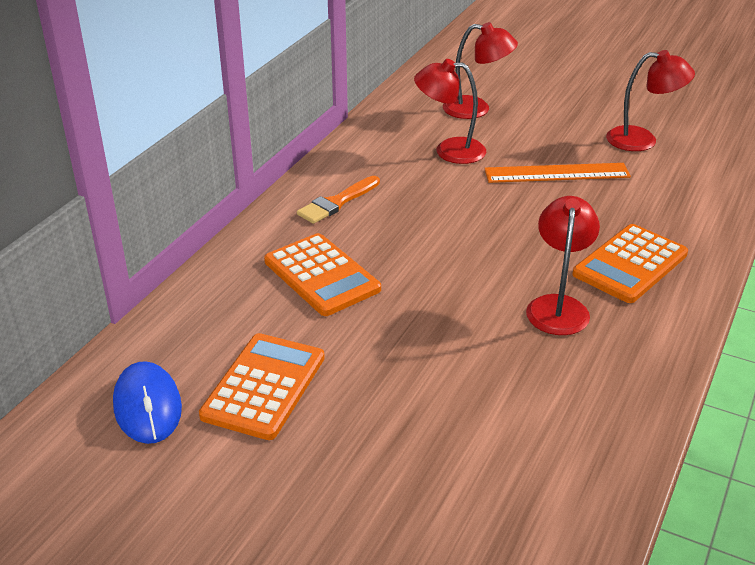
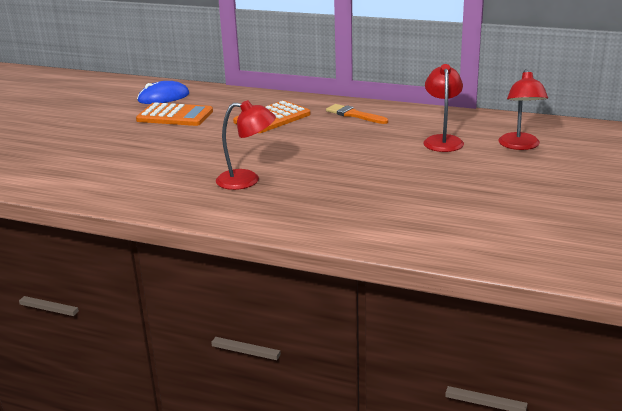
camera: 85 degrees right, 10 degrees down
(557, 173) = (427, 177): orange ruler -> none
(630, 264) = (301, 204): orange calculator -> none
(642, 140) = (509, 211): red lamp -> none

